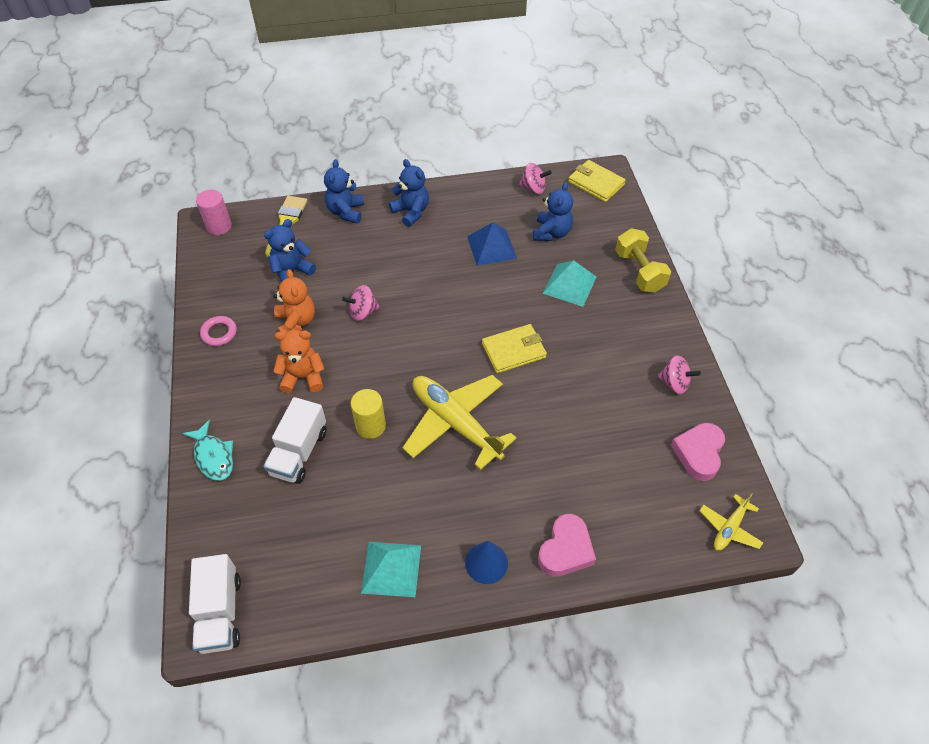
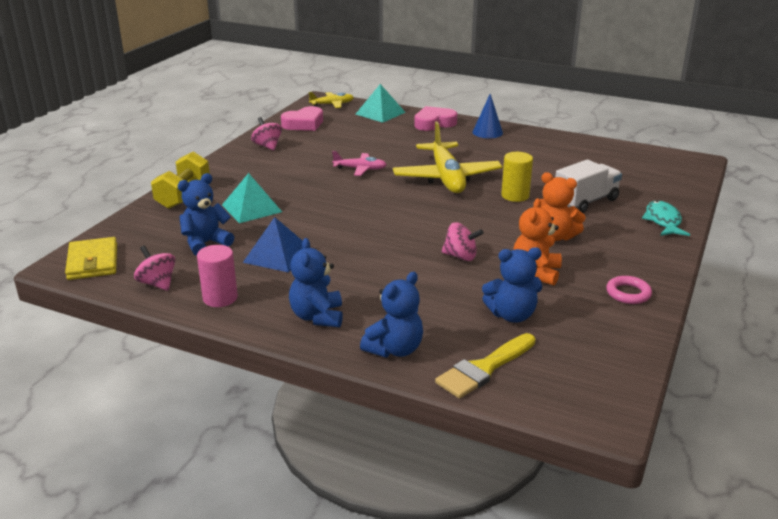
camera: 145 degrees left, 25 degrees down
(219, 226) = (584, 404): pink cylinder -> pink cylinder (220, 298)
(220, 613) = (679, 163): white truck -> none
(391, 569) = (551, 146): turquoise pyramid -> turquoise pyramid (380, 113)
(514, 351) = (355, 192): yellow wallet -> none
(547, 392) = (360, 169): none -> pink plane

